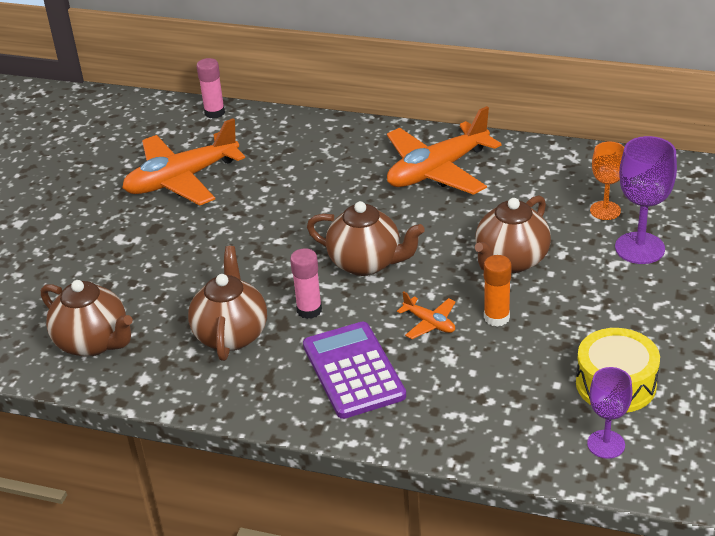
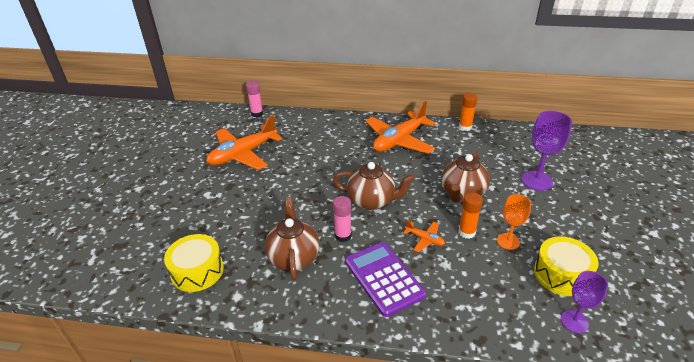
camera: 10 degrees left, 0 degrees up
(93, 342) = (197, 271): brown teapot -> yellow drum
(556, 153) = (465, 127): none -> orange glue stick
(605, 210) = (506, 159): orange goblet -> orange goblet (508, 241)

